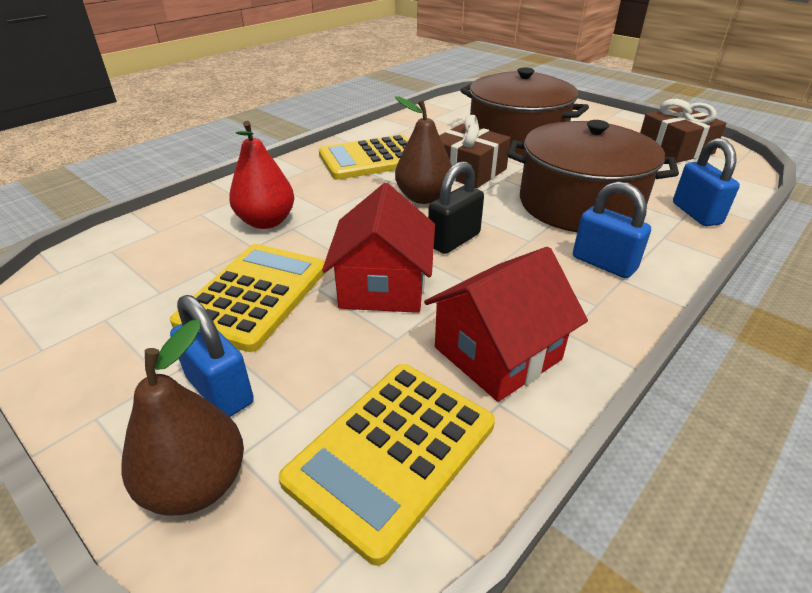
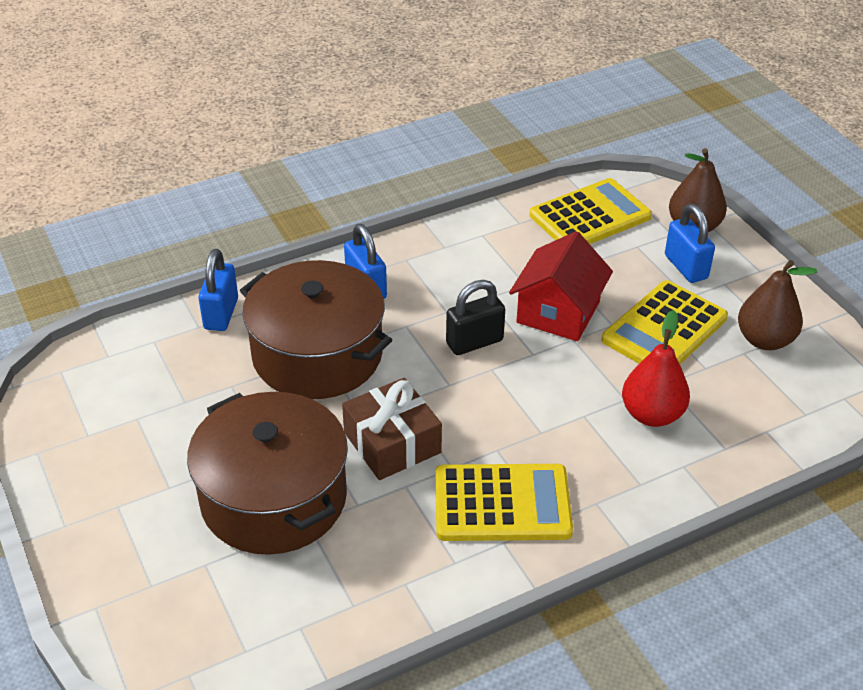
camera: 160 degrees left, 5 degrees up
(423, 198) = (472, 408): brown pear -> brown pear (764, 340)
(497, 353) = (501, 246): red house -> none
(675, 149) = (97, 414): brown gift -> none

